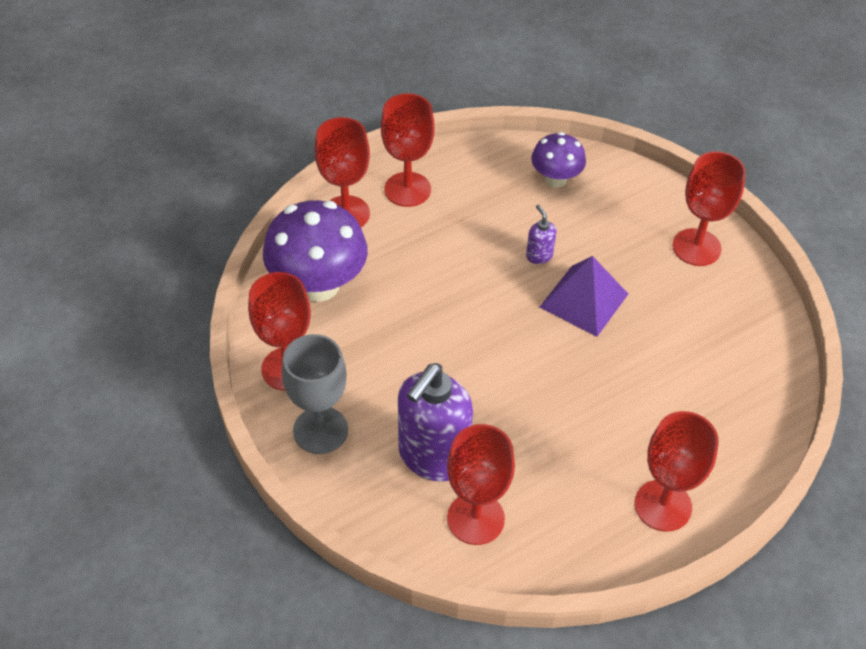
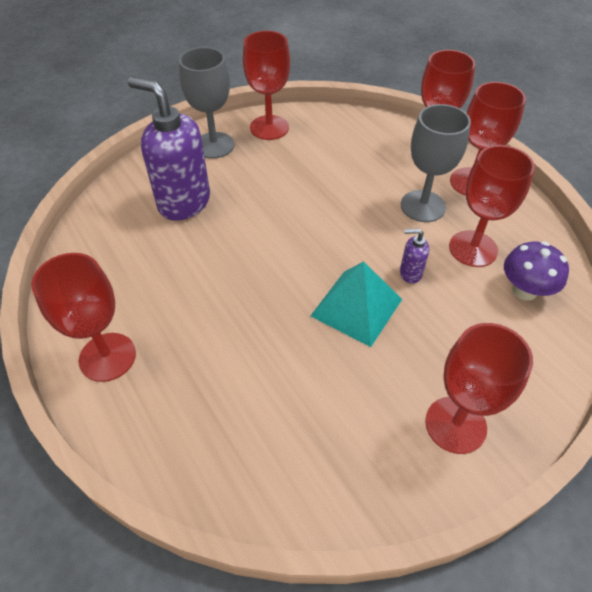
camera: 90 degrees right, 0 degrees up
(318, 285) = (351, 137): purple mushroom -> none
(444, 234) = (422, 206): none -> grey goblet
(475, 518) = (123, 227): red goblet -> red goblet (473, 249)
(539, 255) = (410, 273): purple soap dispenser -> purple soap dispenser turned 150 degrees counterclockwise
(584, 300) = (356, 307): purple pyramid -> turquoise pyramid

